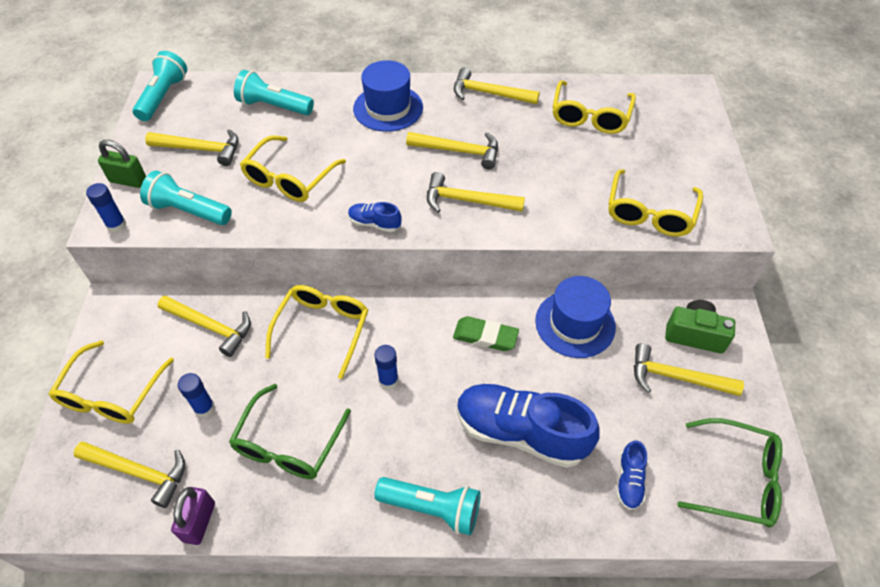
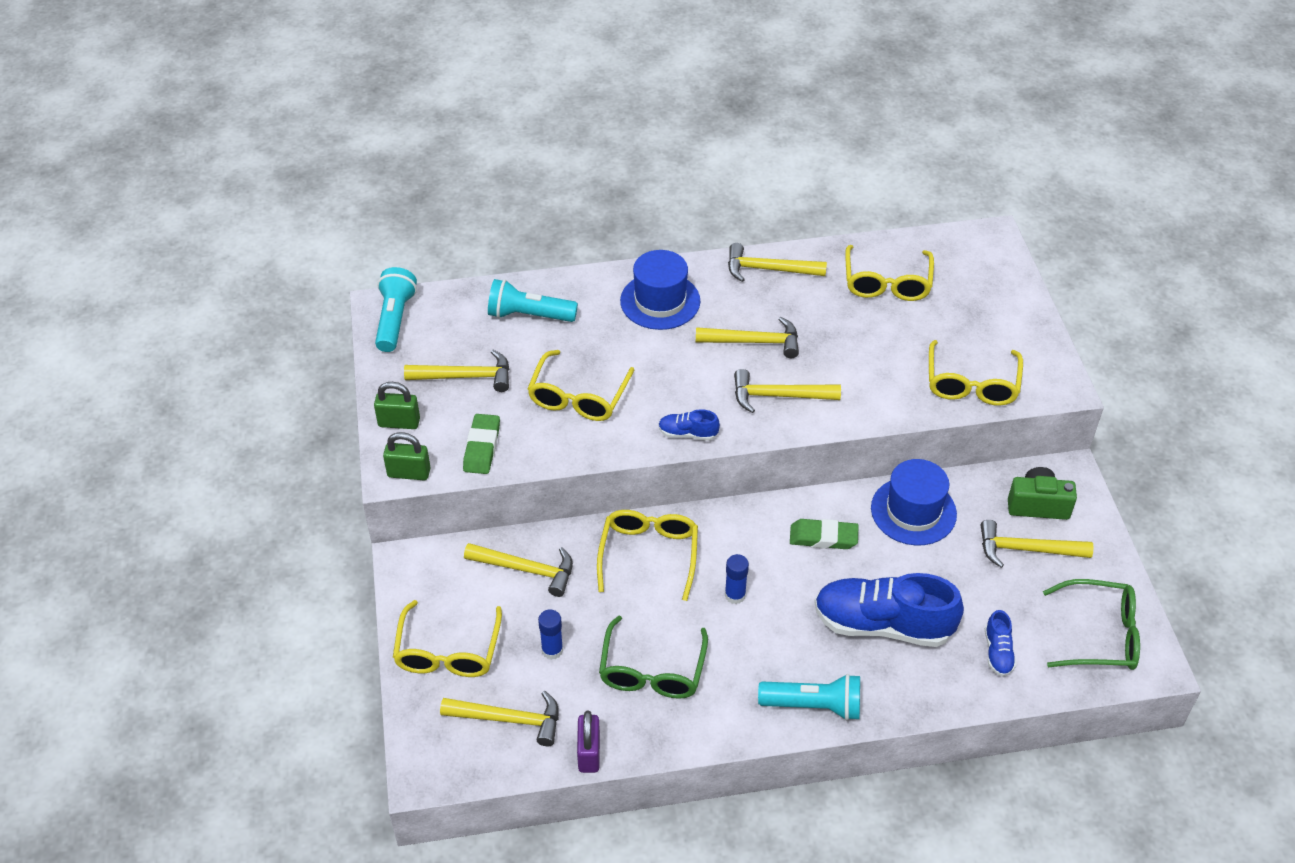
camera: 10 degrees left, 5 degrees down
(116, 225) = (409, 473): blue glue stick -> green padlock
(189, 211) = (482, 447): turquoise flashlight -> green eraser

